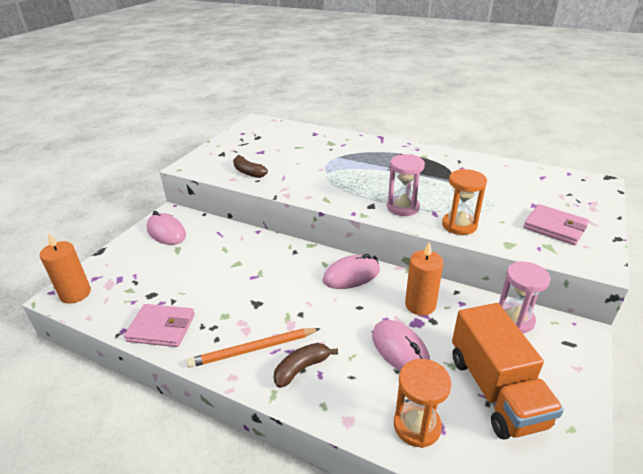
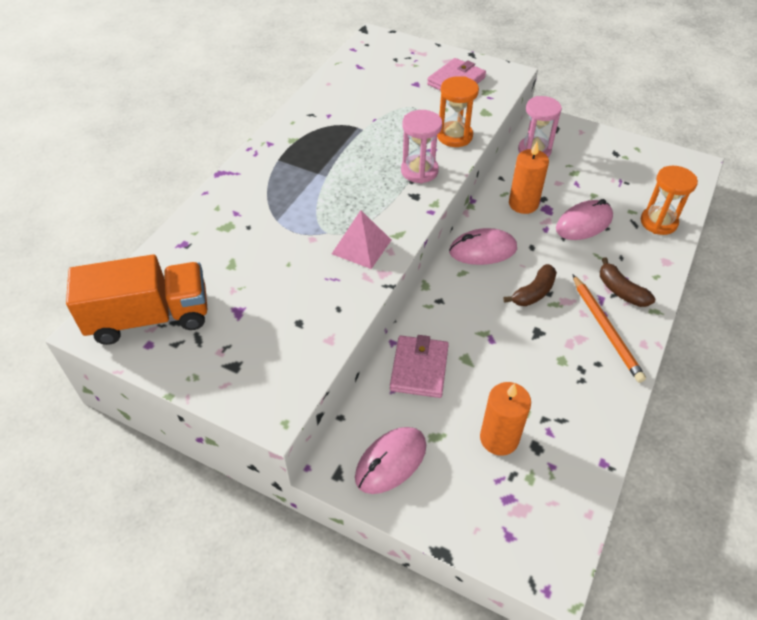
camera: 90 degrees left, 15 degrees up
(75, 294) = (546, 550): orange candle -> orange candle (499, 438)
(161, 328) = (592, 421): pink wallet -> pink wallet (419, 369)
(248, 172) = (310, 321): brown banana -> brown banana (533, 293)
(313, 186) = (361, 246): none -> pink pyramid
(351, 275) = (482, 250): pink mouse -> pink mouse turned 75 degrees counterclockwise
(495, 390) = (613, 176): orange truck -> orange truck (150, 318)

